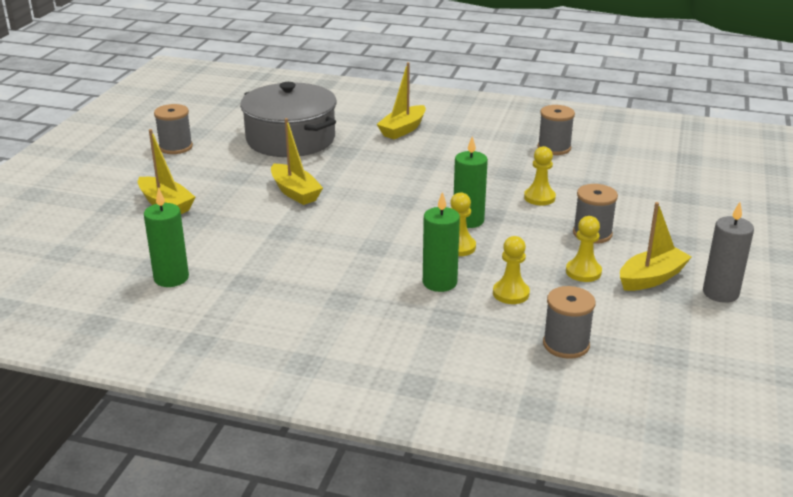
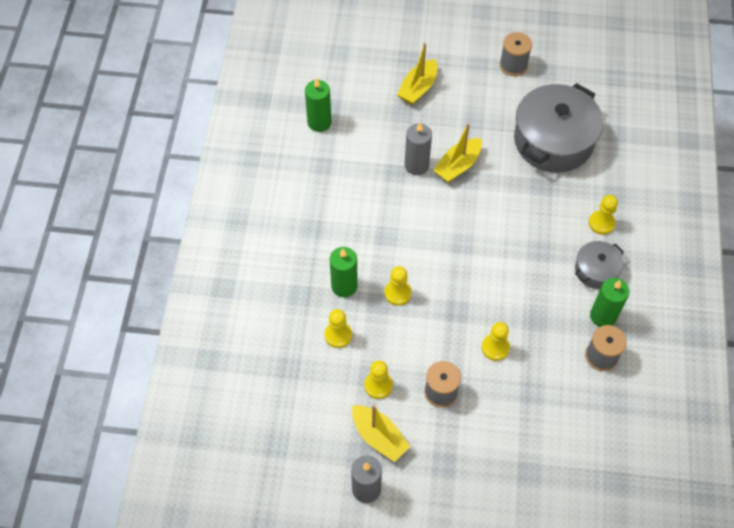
camera: 80 degrees right, 30 degrees up
(281, 217) = (416, 165): none -> grey candle
(403, 129) = (601, 223): yellow boat -> yellow pawn
(457, 138) = (596, 270): none -> grey pot
(468, 220) = (441, 296): green candle -> green candle (603, 316)
(566, 344) = (279, 375): grey spool -> none

